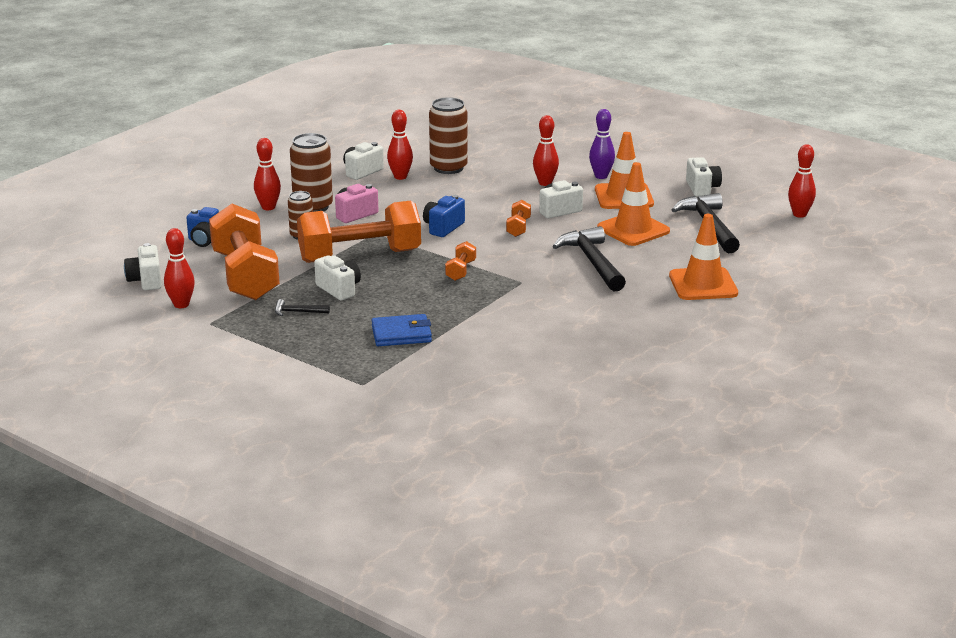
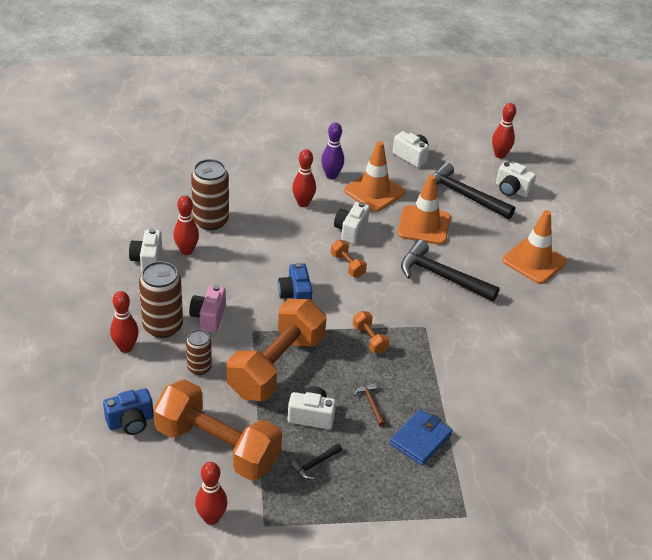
camera: 45 degrees left, 15 degrees up
(146, 281) = (140, 507): white camera -> white camera (512, 190)
(397, 302) = (371, 404): none -> brown hammer

